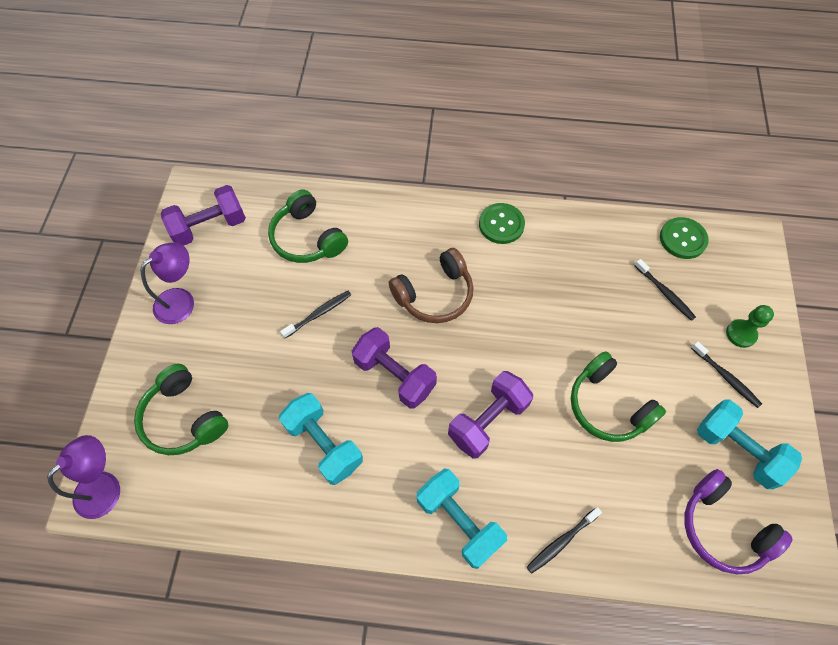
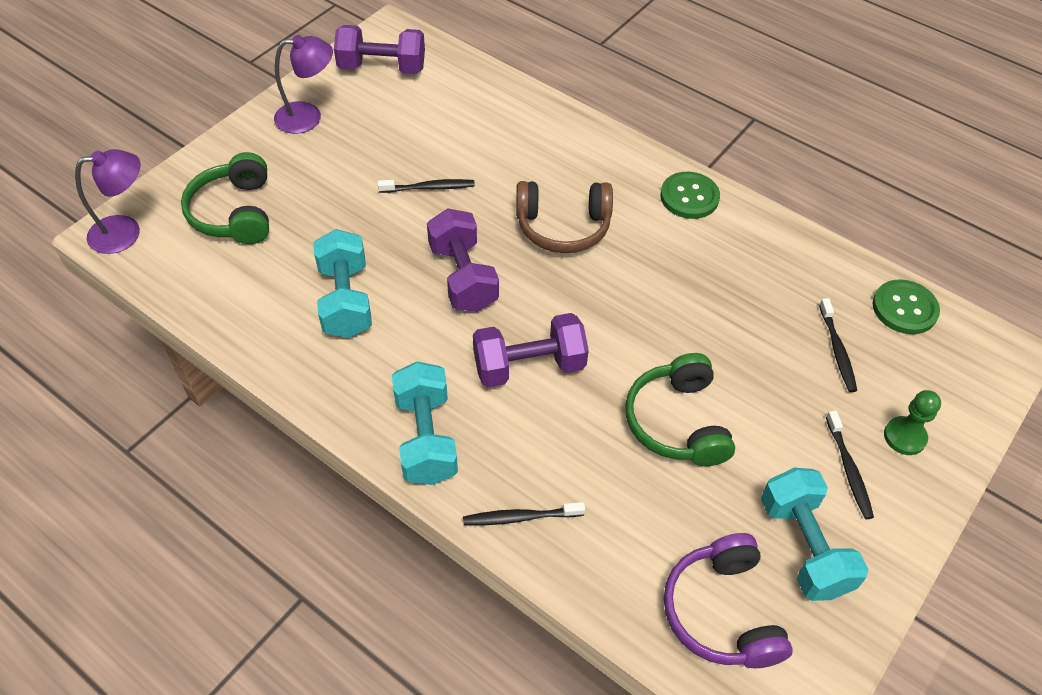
camera: 30 degrees right, 10 degrees down
(307, 238) = (470, 118): green headphones -> none

